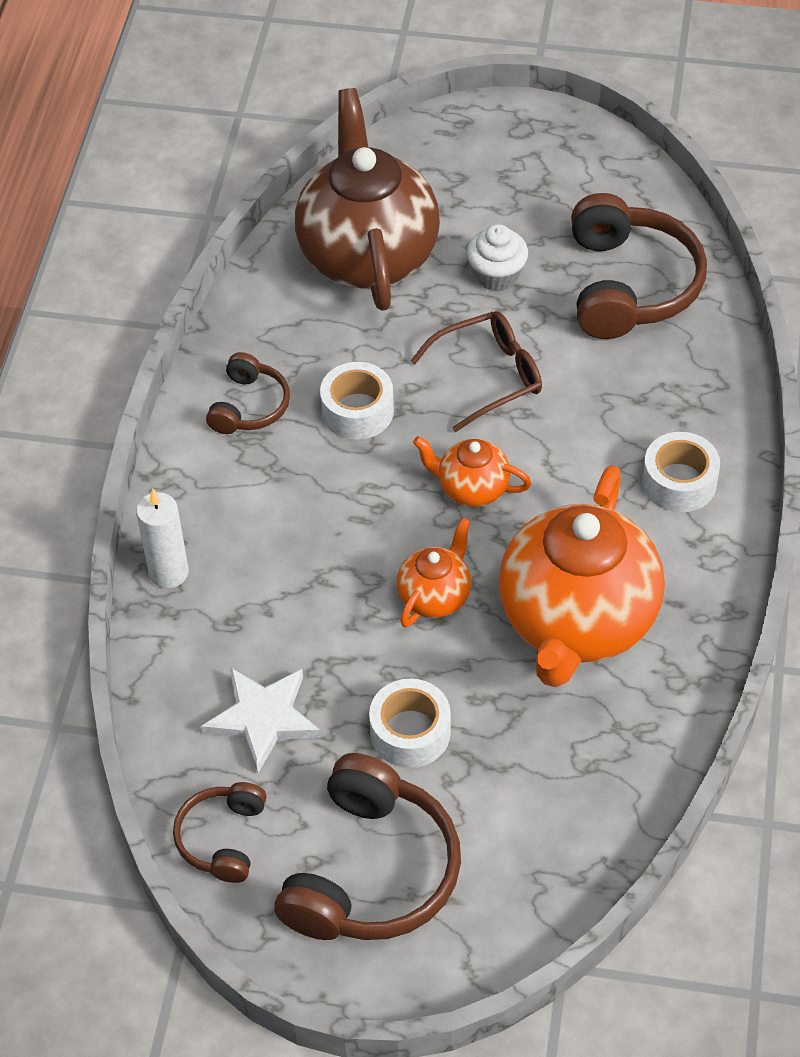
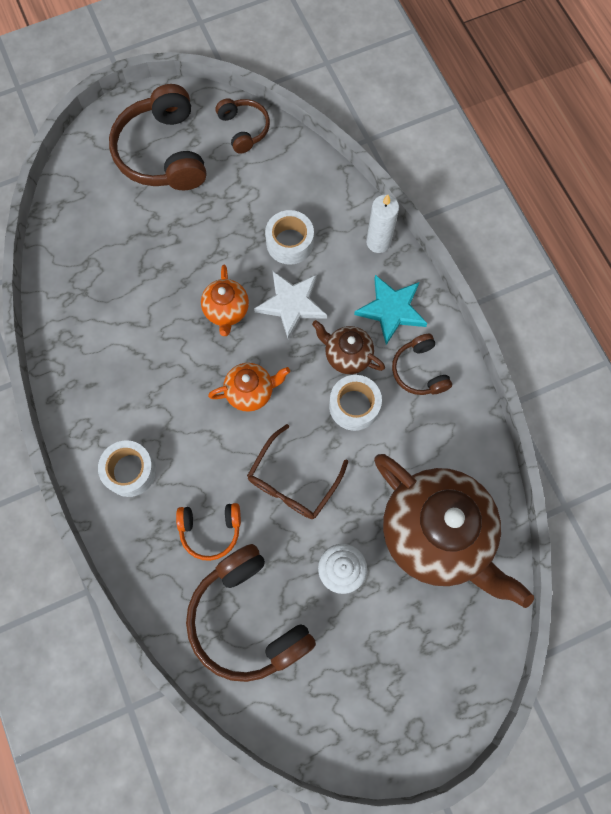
camera: 145 degrees right, 20 degrees up
(223, 486) = (391, 310): none -> turquoise star
(263, 719) = (268, 194): white star -> white star (291, 304)
(322, 466) = (347, 355): none -> brown teapot
(410, 732) = (189, 229): white tape -> white tape (290, 243)
(577, 622) = (139, 341): orange teapot -> none
(618, 379) = (210, 530): none -> orange headphones

